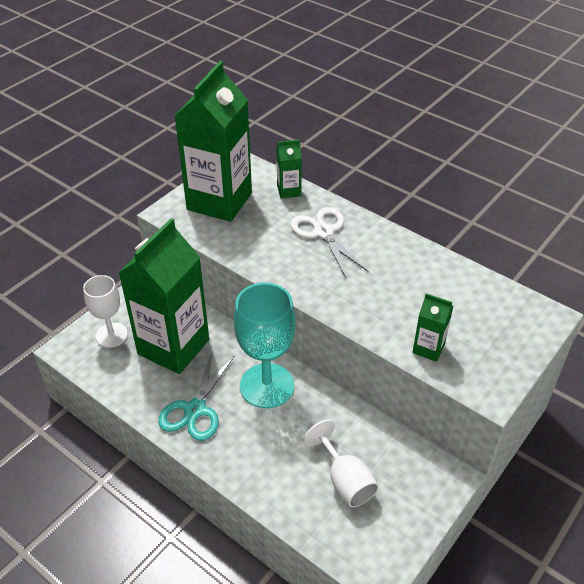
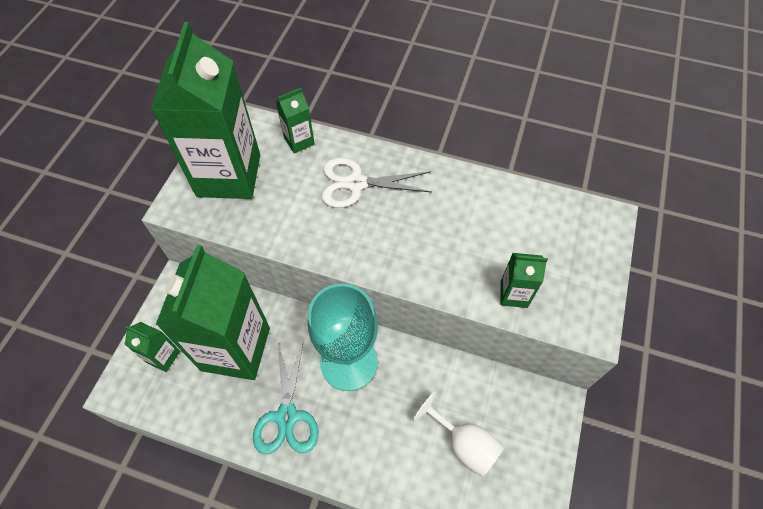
camera: 20 degrees left, 15 degrees up
(111, 335) = (163, 357): white goblet -> green carton
(324, 232) = (355, 183): white scissors -> white scissors turned 45 degrees counterclockwise

